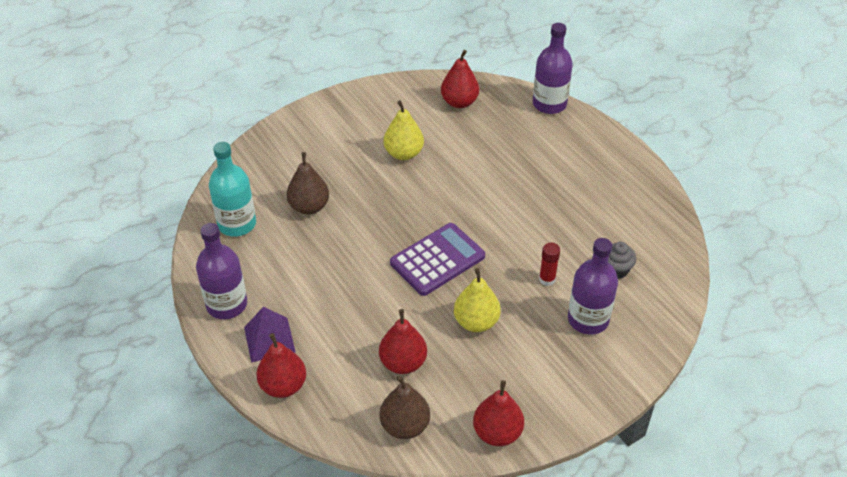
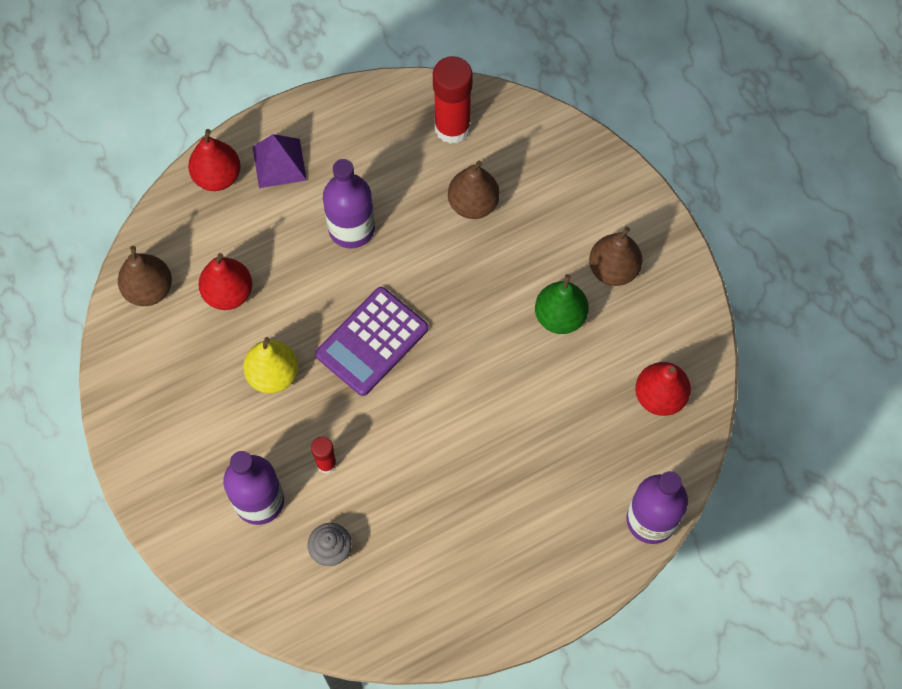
camera: 95 degrees right, 20 degrees up
(227, 304) = (333, 121): purple bottle -> purple bottle (351, 228)
(237, 224) = (452, 128): turquoise bottle -> red glue stick
(362, 127) = (613, 269): none -> brown pear
(403, 153) = (560, 317): yellow pear -> green pear
(437, 260) = (372, 341): purple calculator -> purple calculator turned 75 degrees clockwise
(497, 433) = (124, 379): red pear -> none

